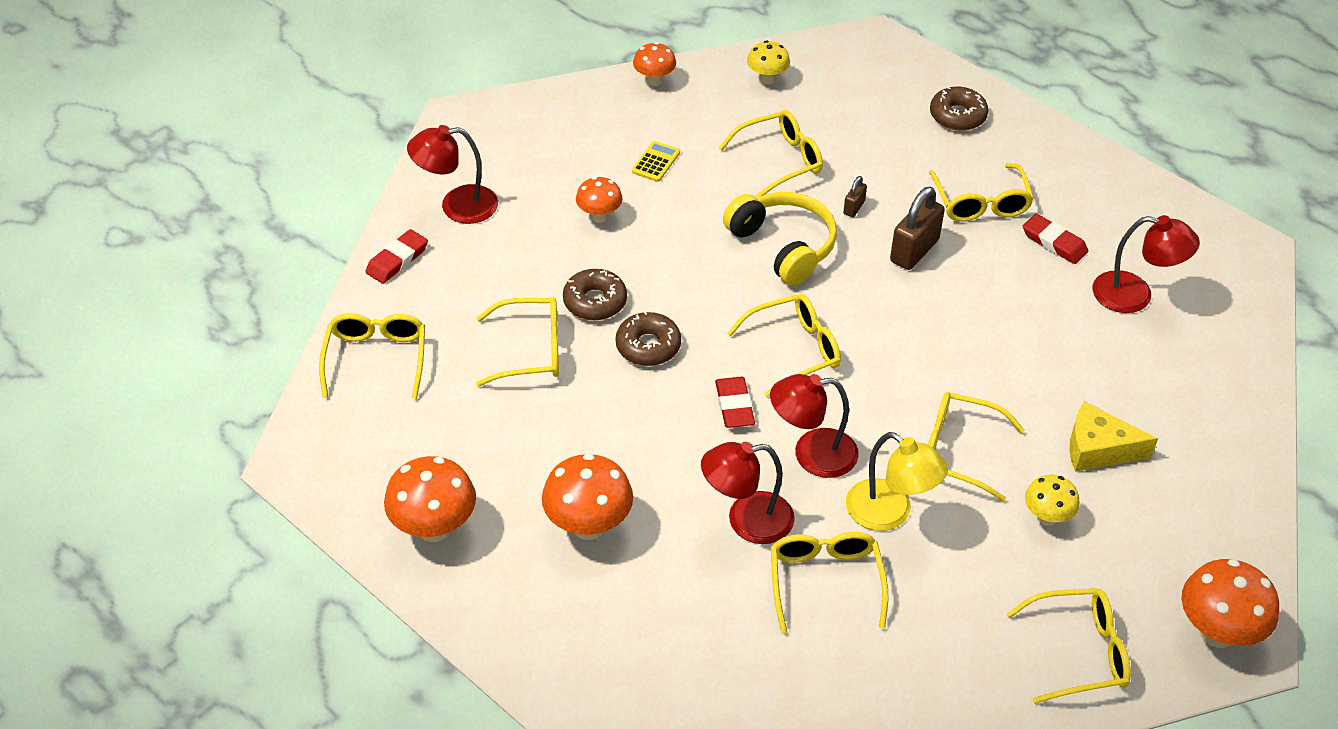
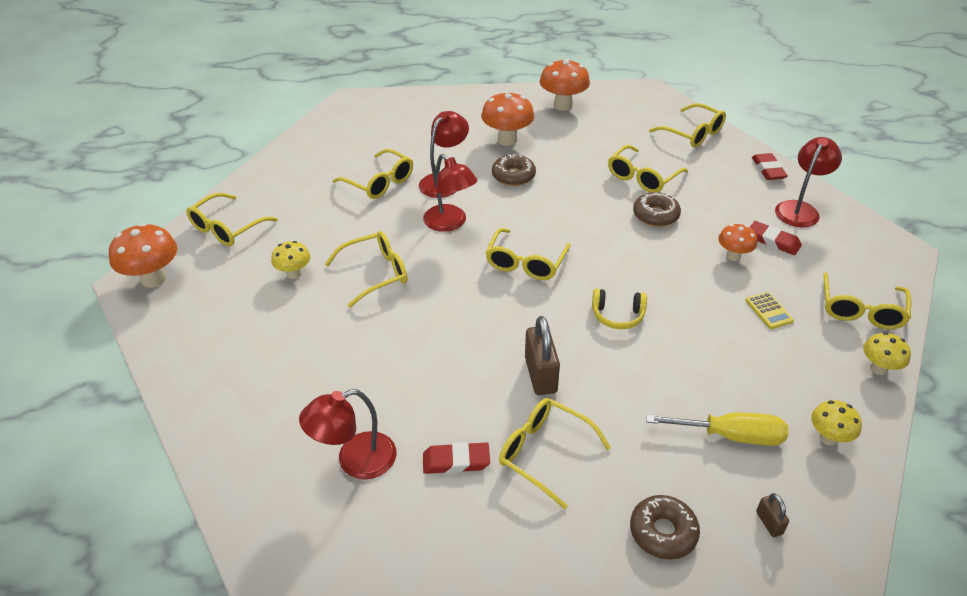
camera: 135 degrees right, 5 degrees down
(648, 346) = (597, 214): brown donut -> brown donut (513, 176)
(654, 80) = (878, 368): orange mushroom -> yellow mushroom
(734, 406) = (516, 218): red eraser -> red eraser (773, 241)
(779, 161) = (710, 373): yellow glasses -> yellow glasses (861, 309)
(783, 246) = (617, 315): yellow headphones -> yellow headphones, size x0.59
(812, 454) = (450, 223): red lamp -> red lamp turned 105 degrees clockwise
(831, 123) = (731, 436): none -> yellow screwdriver
(854, 207) = (617, 376): brown padlock -> brown padlock (769, 523)
(890, 513) = (380, 224): yellow lamp -> none
(1098, 449) = (293, 329): yellow cheese -> none

